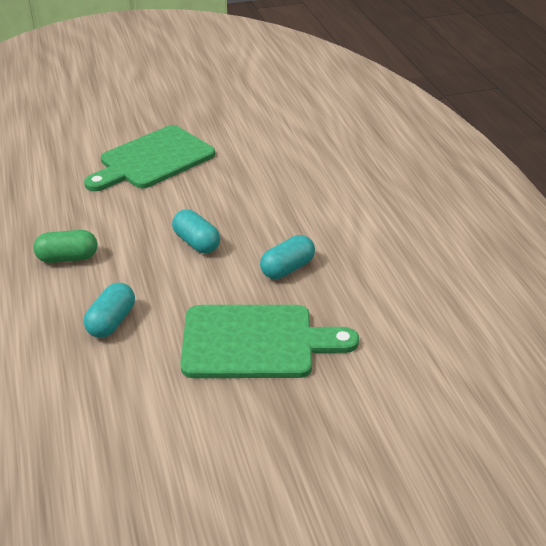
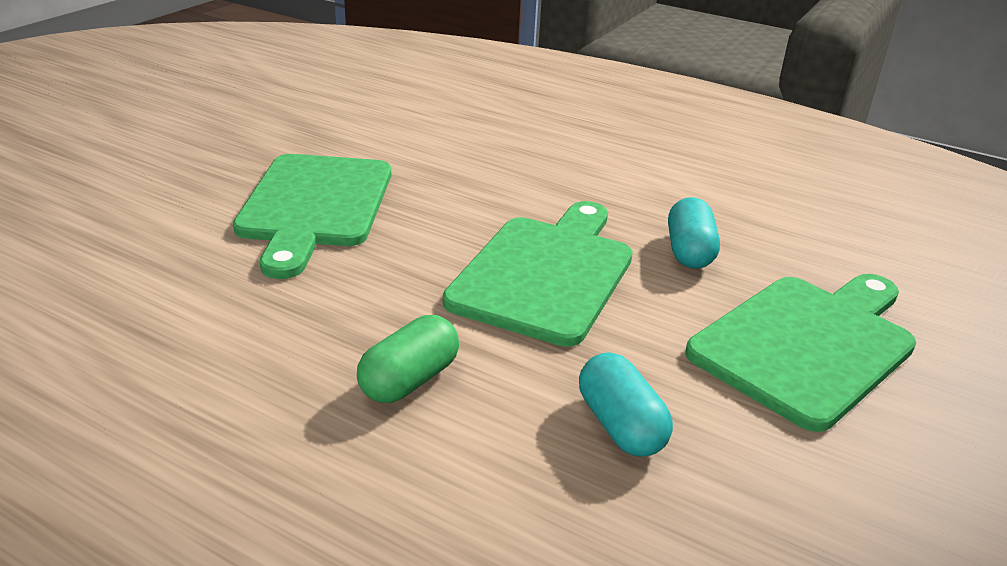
camera: 45 degrees left, 5 degrees down
(196, 243) = (545, 273): turquoise capsule -> green cutting board

